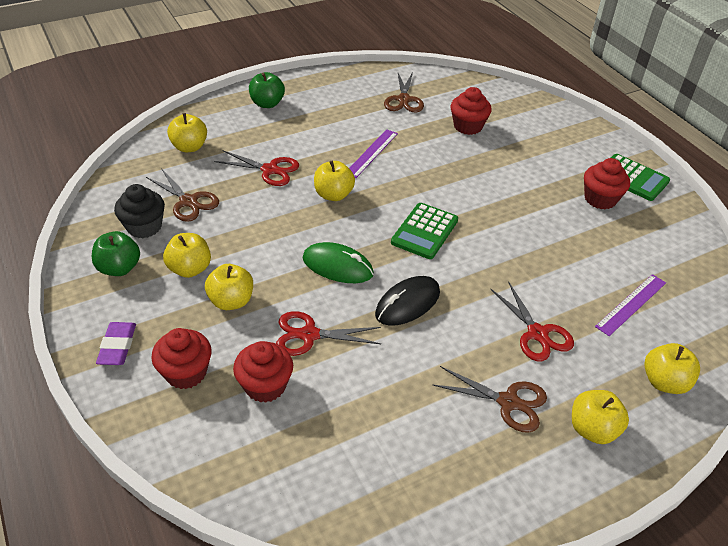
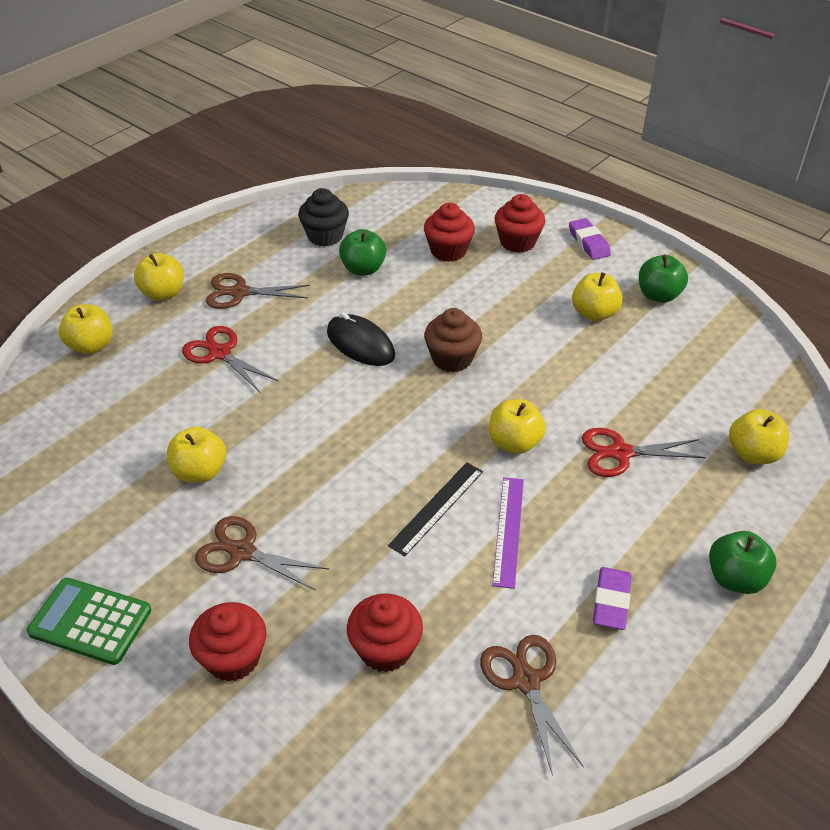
camera: 160 degrees right, 0 degrees up
(144, 227) = (683, 338): black cupcake -> black cupcake (325, 236)
(188, 201) = (670, 379): brown scissors -> brown scissors (242, 552)
(231, 301) = (529, 299): yellow apple -> yellow apple (200, 472)
(309, 335) = (438, 293): red scissors -> none
(337, 266) = (452, 358): green mouse -> brown cupcake
(339, 112) = (611, 601): none -> purple eraser
(367, 391) = (363, 269): none -> green apple
(407, 303) = (360, 344): black mouse -> black mouse turned 75 degrees counterclockwise
(408, 175) = (437, 508): none -> black ruler
(424, 231) = (377, 428): green calculator -> none
(600, 199) = (146, 558): red cupcake -> red cupcake (233, 658)
(631, 304) = (116, 412): purple ruler -> none

